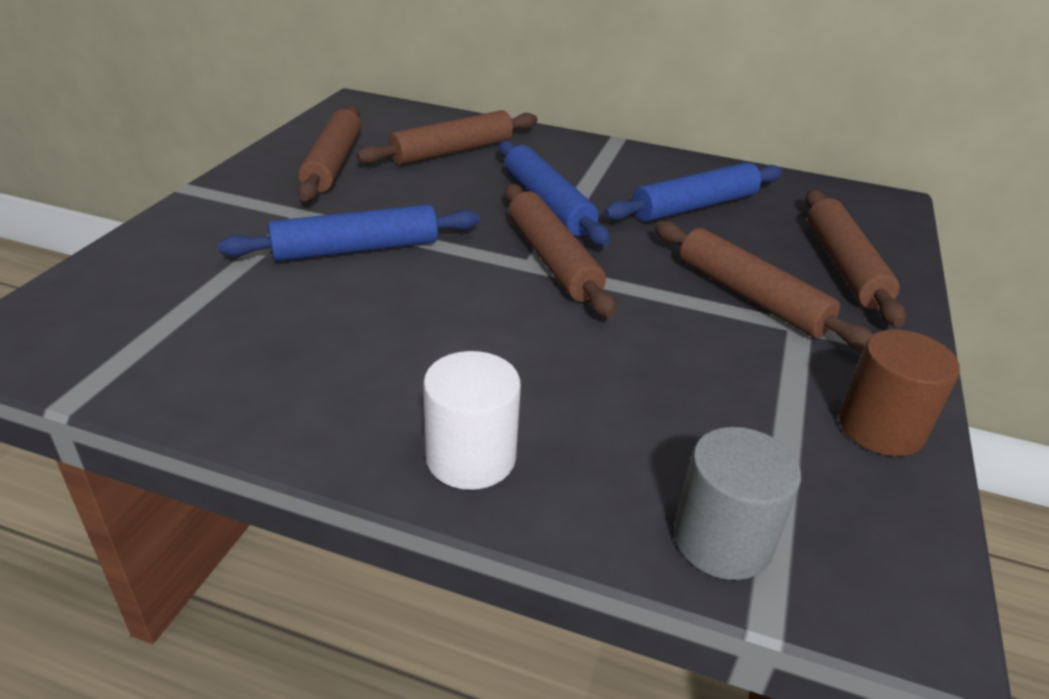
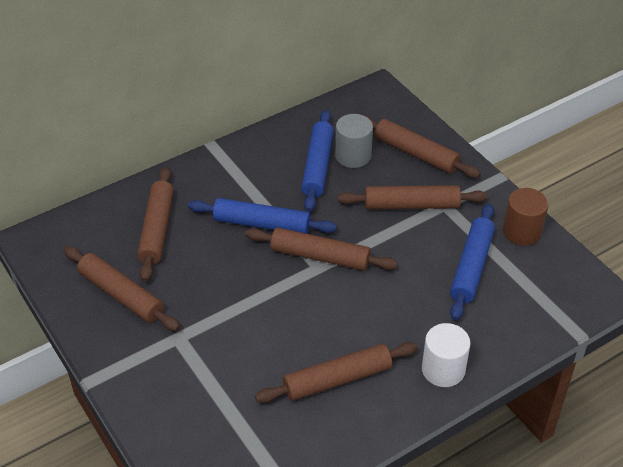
camera: 50 degrees left, 10 degrees up
(345, 354) = (337, 379): none -> brown rolling pin
(356, 249) = (241, 331): blue rolling pin -> blue rolling pin (472, 267)
(722, 540) = (539, 320): grey cylinder -> grey cylinder (353, 156)

